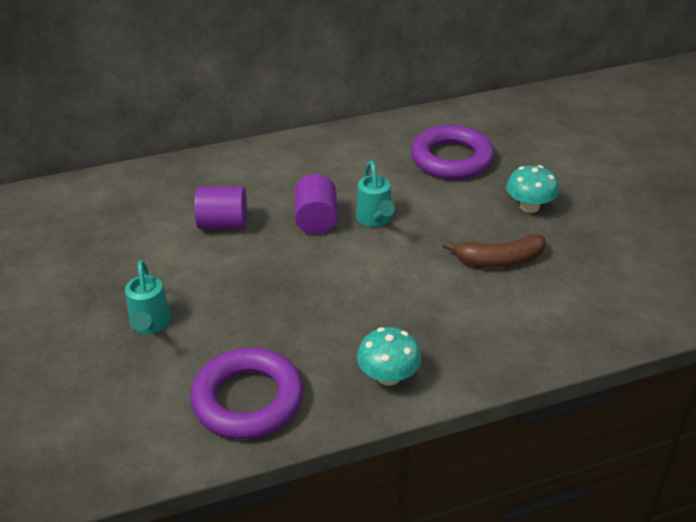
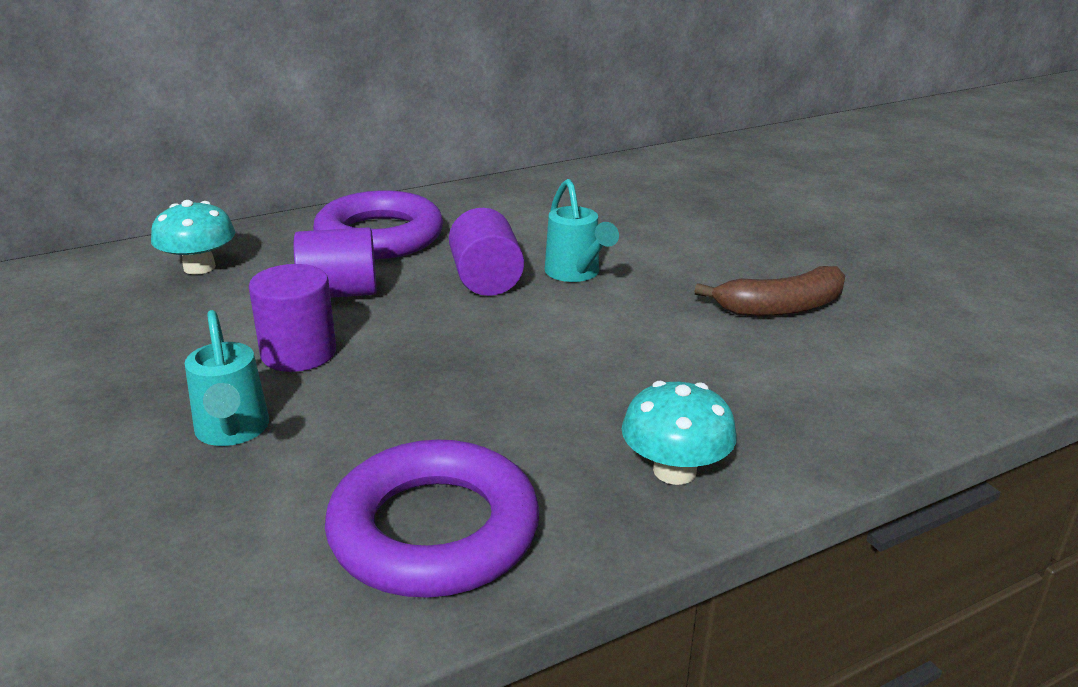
camera: 10 degrees left, 10 degrees down
(192, 271) = (298, 353): none -> purple cylinder
(451, 159) = (659, 205): purple ring -> purple ring (379, 236)
(529, 206) = (792, 247): turquoise mushroom -> turquoise mushroom (199, 267)

